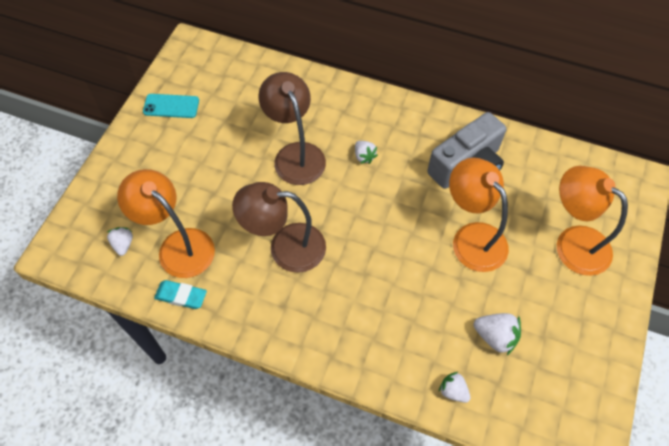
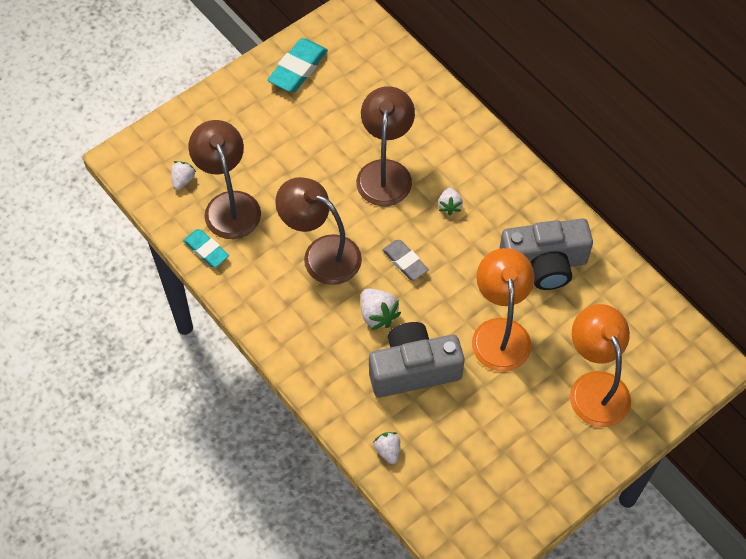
camera: 30 degrees right, 0 degrees up
(171, 106) = (298, 69): turquoise phone -> turquoise eraser
(178, 245) = (229, 204): orange lamp -> brown lamp
(359, 219) = (405, 262): none -> grey eraser
(426, 306) = (413, 369): none -> grey camera
(495, 336) = (458, 428): white strawberry -> white strawberry (377, 315)

